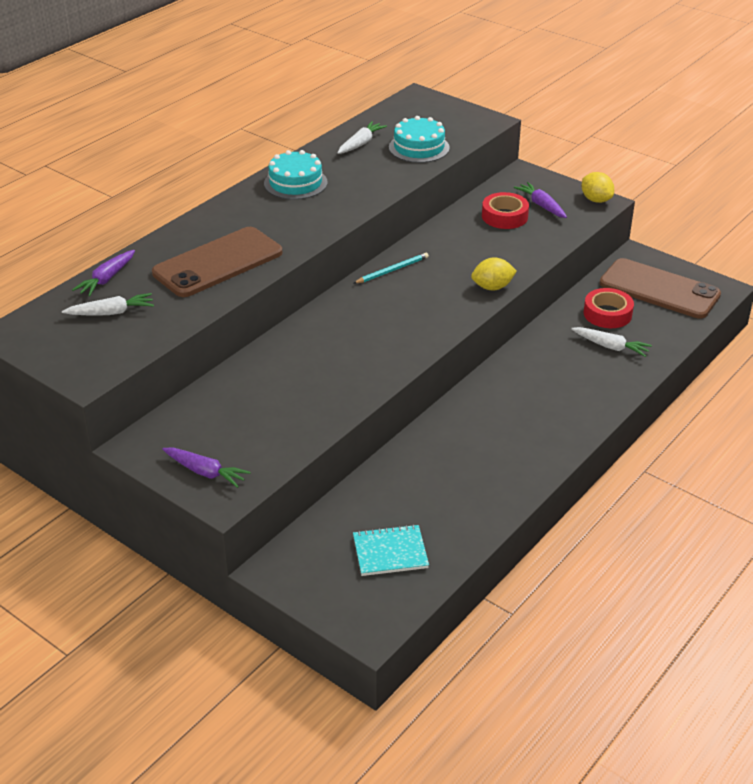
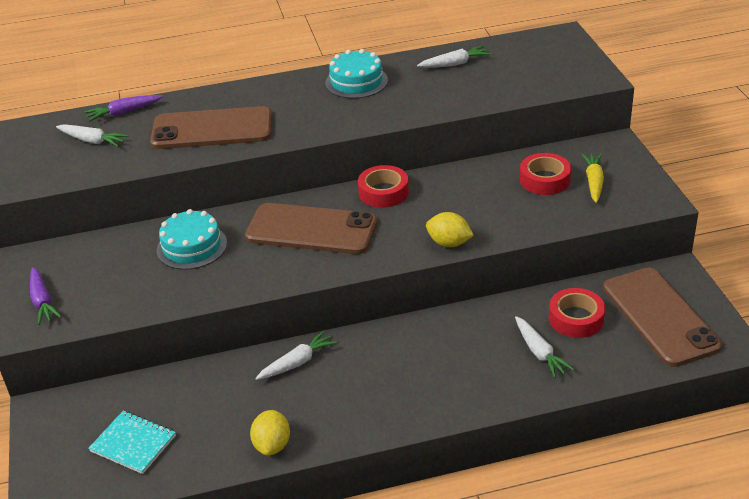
camera: 40 degrees right, 0 degrees up
(371, 320) = (311, 229): none -> brown phone
(392, 270) = (383, 192): turquoise pencil -> red tape
(419, 147) = (500, 84): turquoise cake -> turquoise cake (192, 246)
(445, 433) = (297, 362): none -> white carrot
(541, 205) = (594, 182): purple carrot -> yellow carrot
(596, 200) = (656, 196): yellow lemon -> yellow lemon (272, 445)

